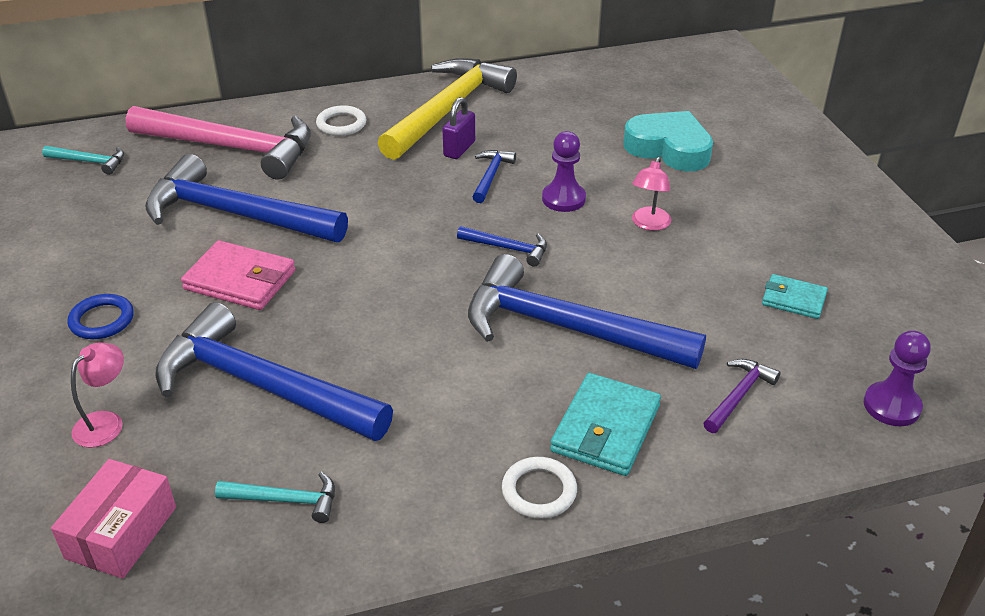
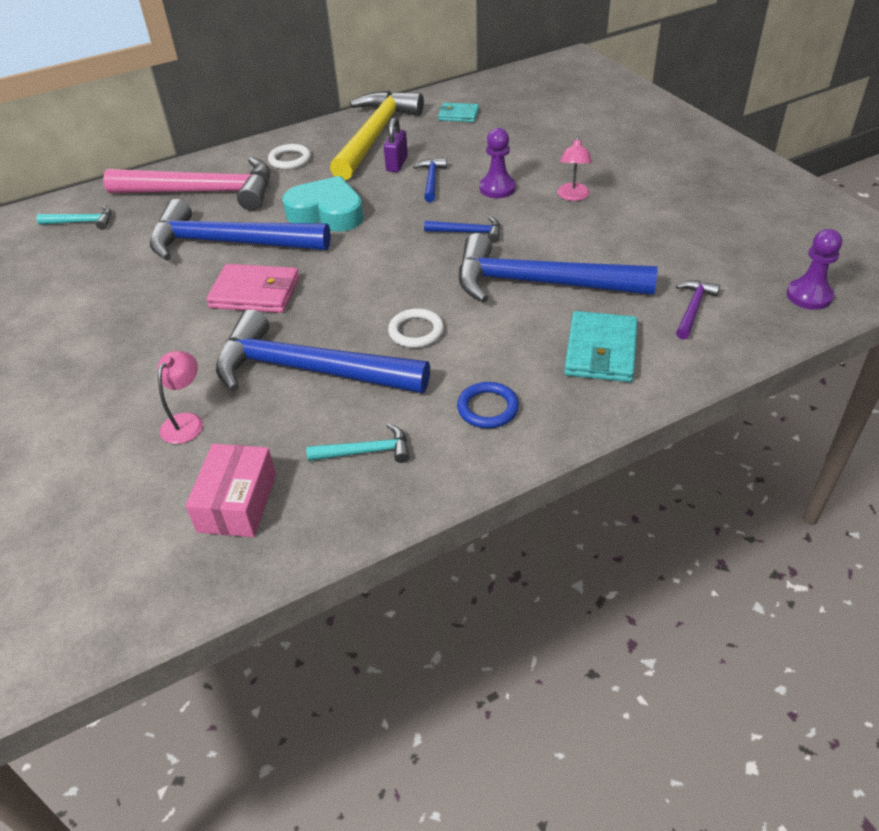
camera: 10 degrees left, 5 degrees up
(102, 320) = (148, 344): blue ring -> blue ring (487, 408)
(539, 491) = (567, 406): white ring -> white ring (416, 331)
(669, 148) = (565, 138): turquoise heart -> turquoise heart (327, 213)
(793, 299) = (706, 233): turquoise wallet -> turquoise wallet (458, 115)

